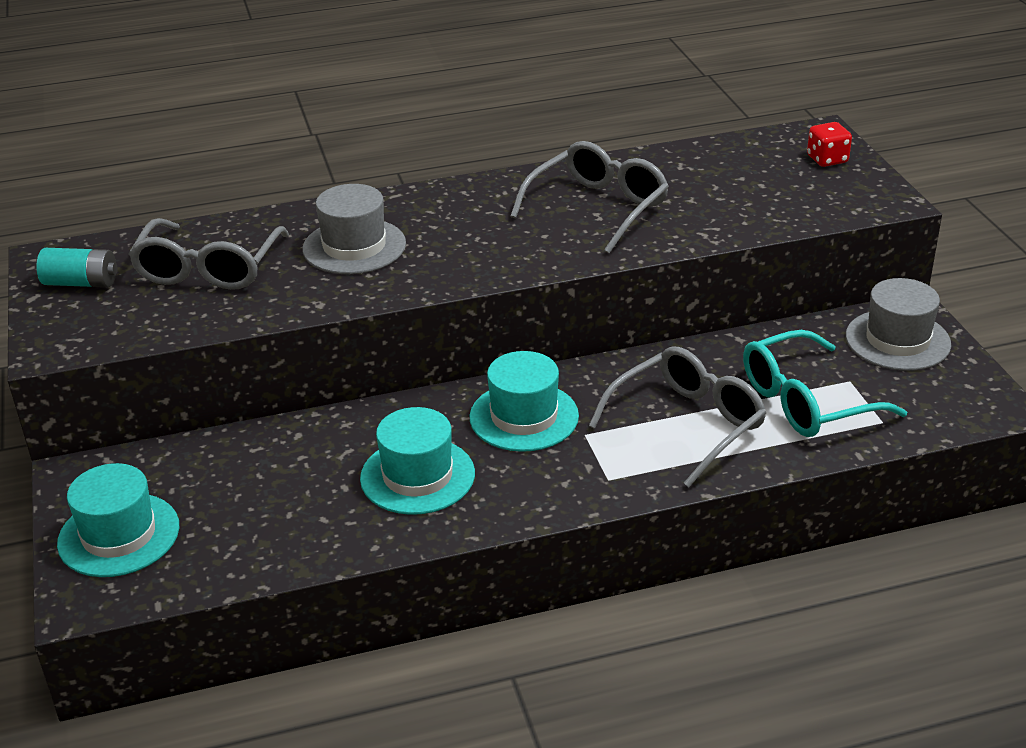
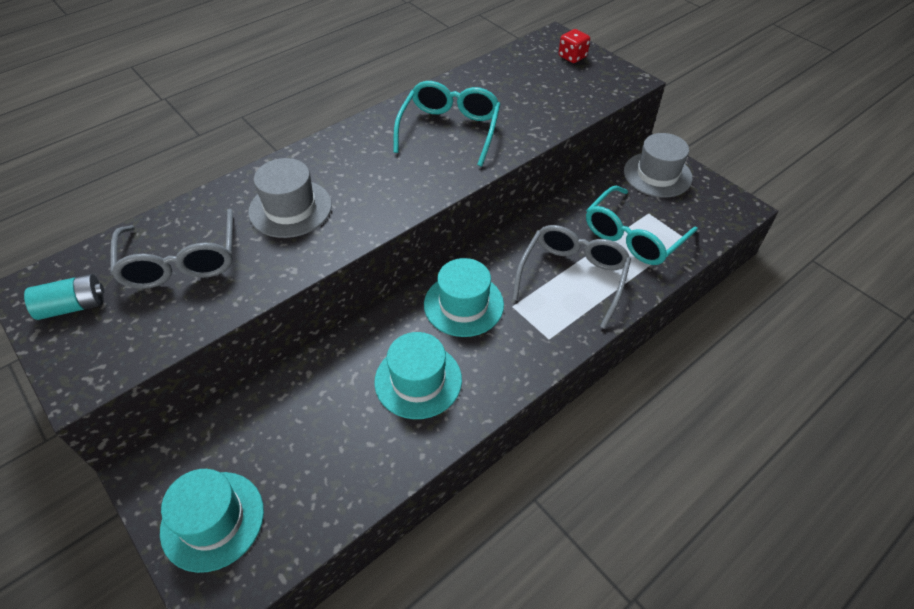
camera: 25 degrees left, 15 degrees up
(597, 208) = (449, 130): grey glasses -> turquoise glasses

